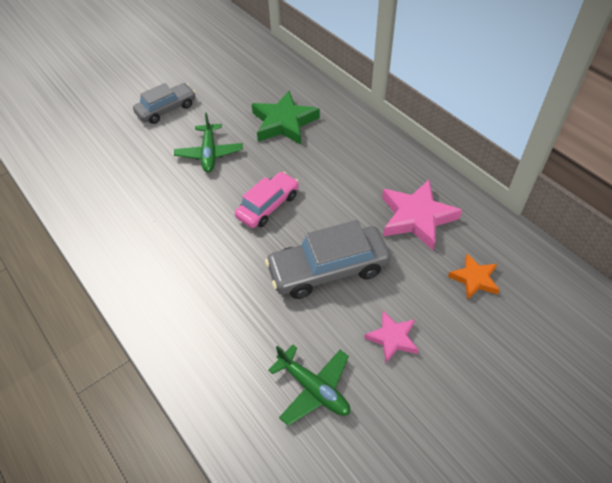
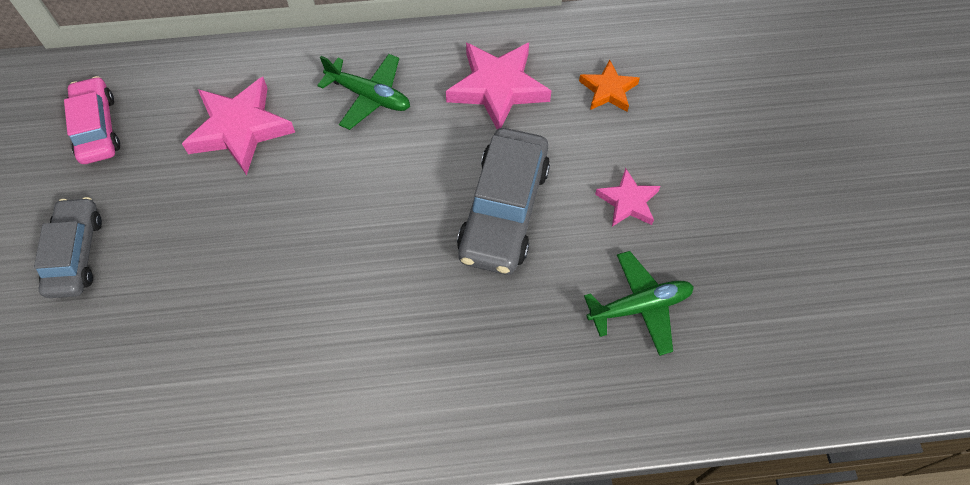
camera: 60 degrees left, 10 degrees up
(209, 153) = (217, 241): green plane -> green plane (369, 96)
(268, 206) = (365, 220): pink car -> pink car (97, 128)
(284, 123) = (240, 129): green star -> pink star

